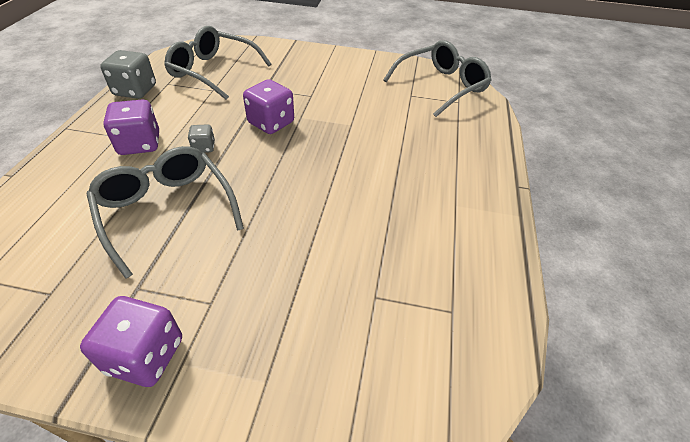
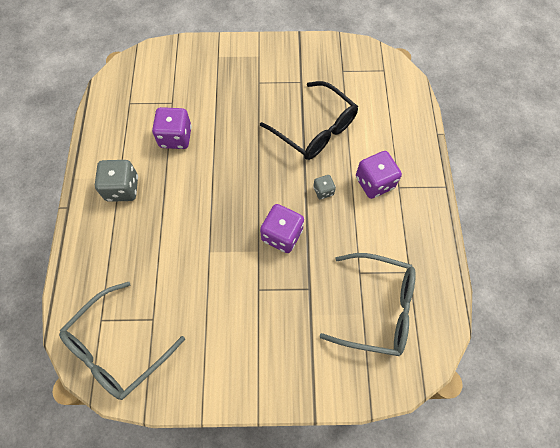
camera: 170 degrees right, 20 degrees up
(135, 90) = (430, 251): grey dice -> grey dice (122, 188)
(145, 355) = (276, 55): purple dice -> purple dice (175, 137)
(166, 210) = (315, 129): grey glasses -> black glasses

